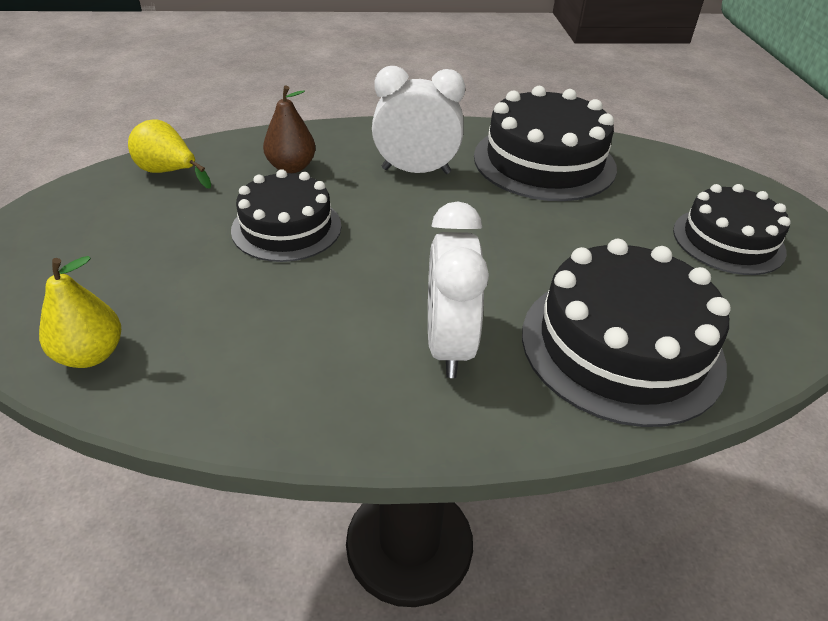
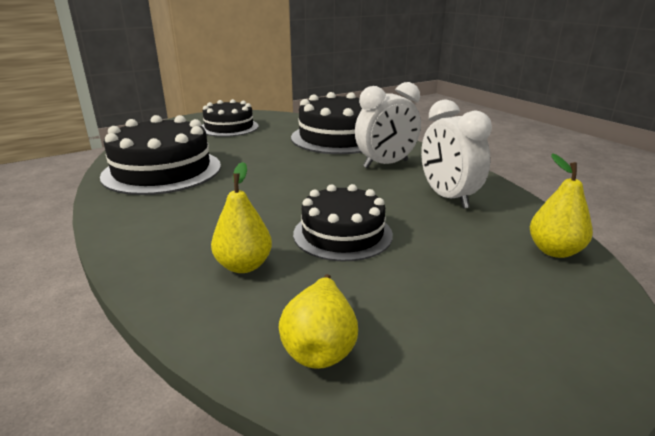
camera: 115 degrees left, 15 degrees down
(291, 167) = (244, 265): brown pear -> yellow pear
(416, 171) = (208, 208): white clock -> white clock (448, 197)

